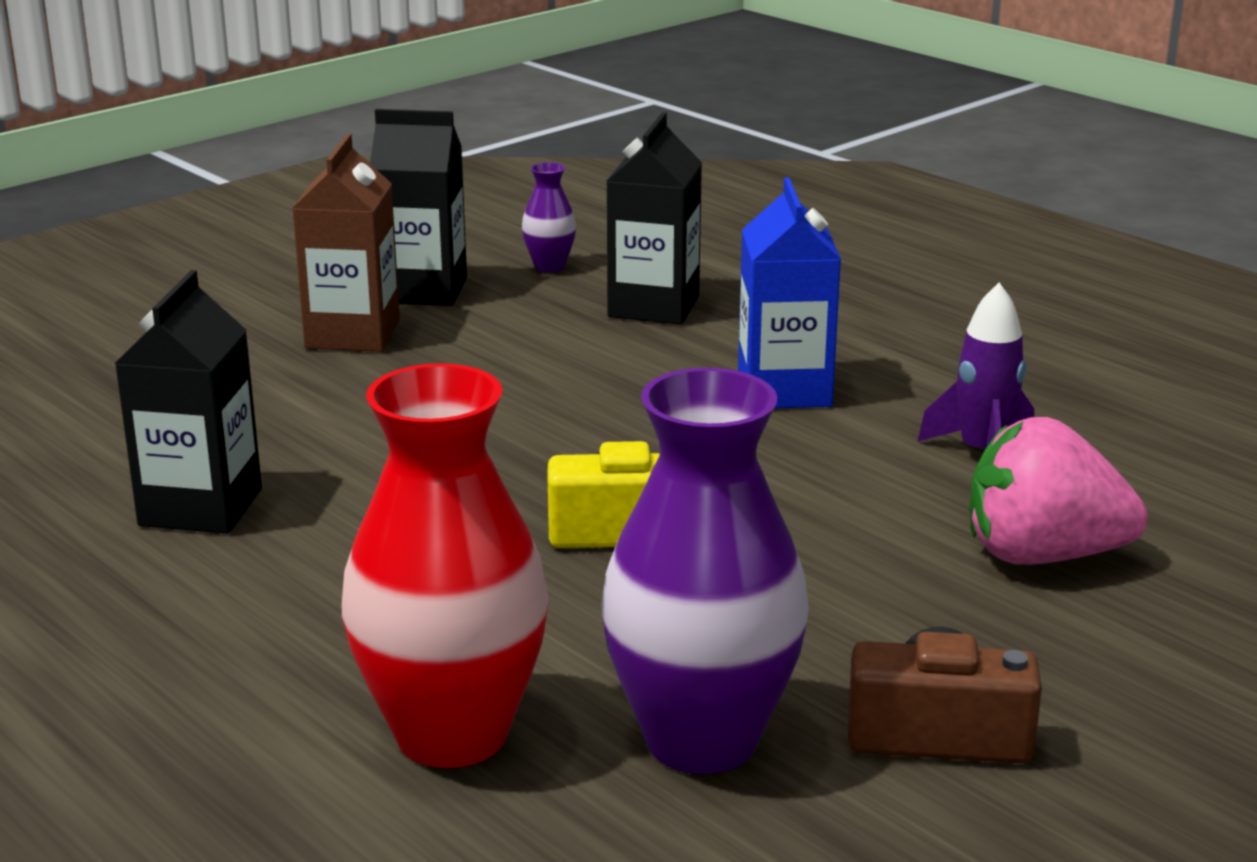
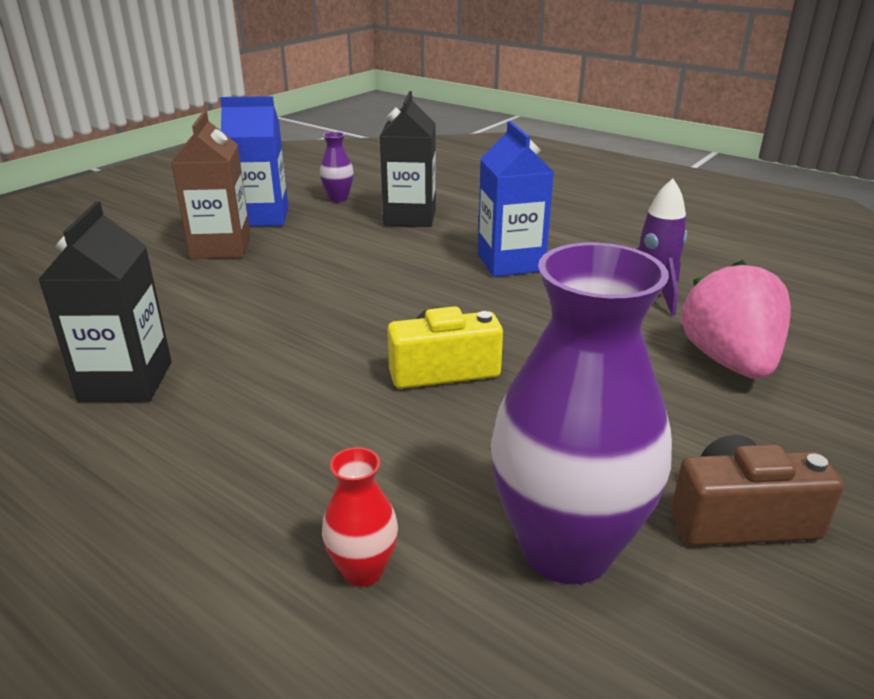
camera: 10 degrees left, 5 degrees up
(423, 290) = (262, 217): black carton -> blue carton
(452, 734) = (363, 570): red vase -> red vase, size x0.44
(1042, 555) = (729, 361): pink strawberry -> pink strawberry turned 90 degrees clockwise

